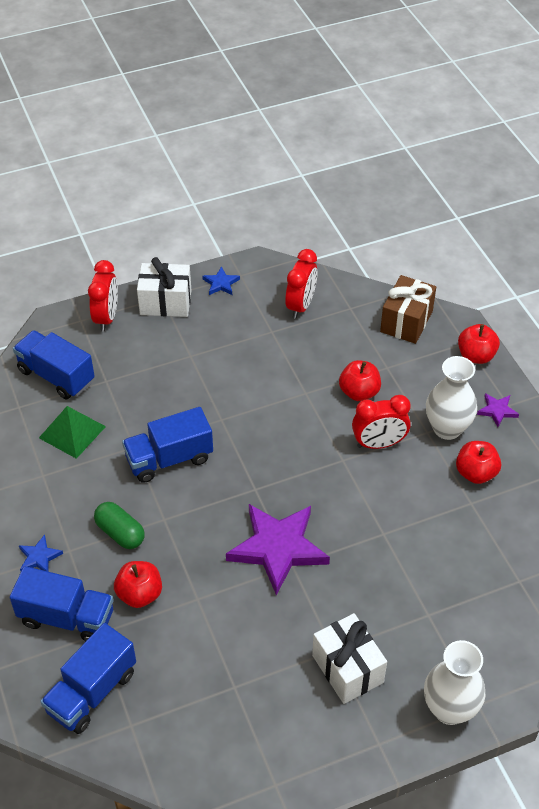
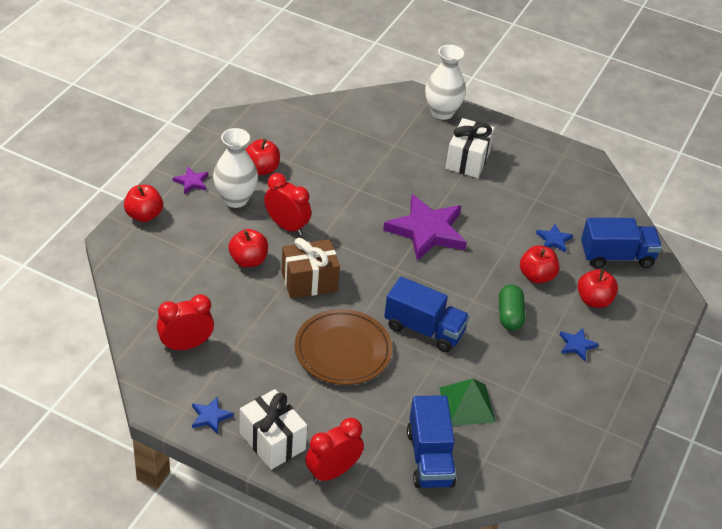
camera: 135 degrees left, 5 degrees down
(67, 618) = (594, 300): blue truck -> red apple
(166, 652) = (554, 240): none -> blue star
(202, 391) = (343, 351): none -> brown plate
(406, 321) = (142, 270): brown gift -> brown gift (309, 281)

